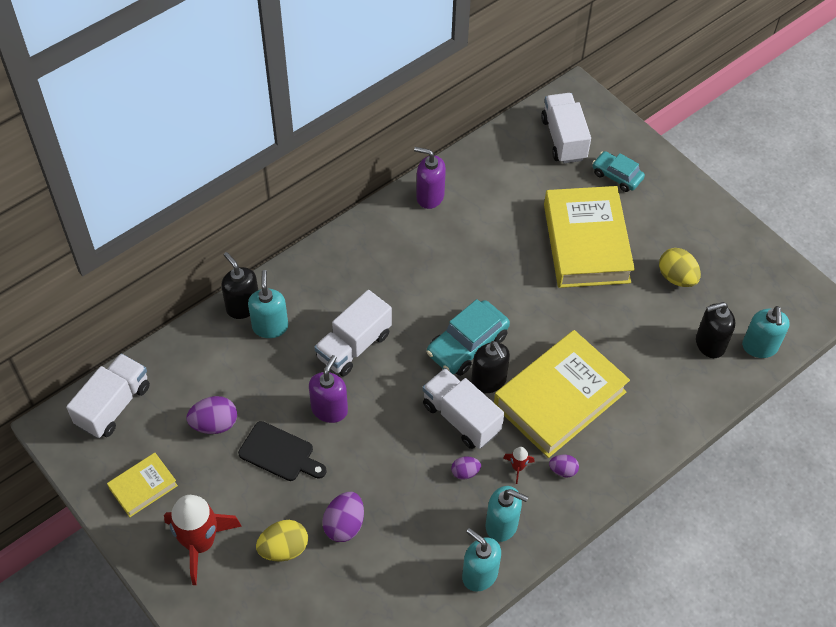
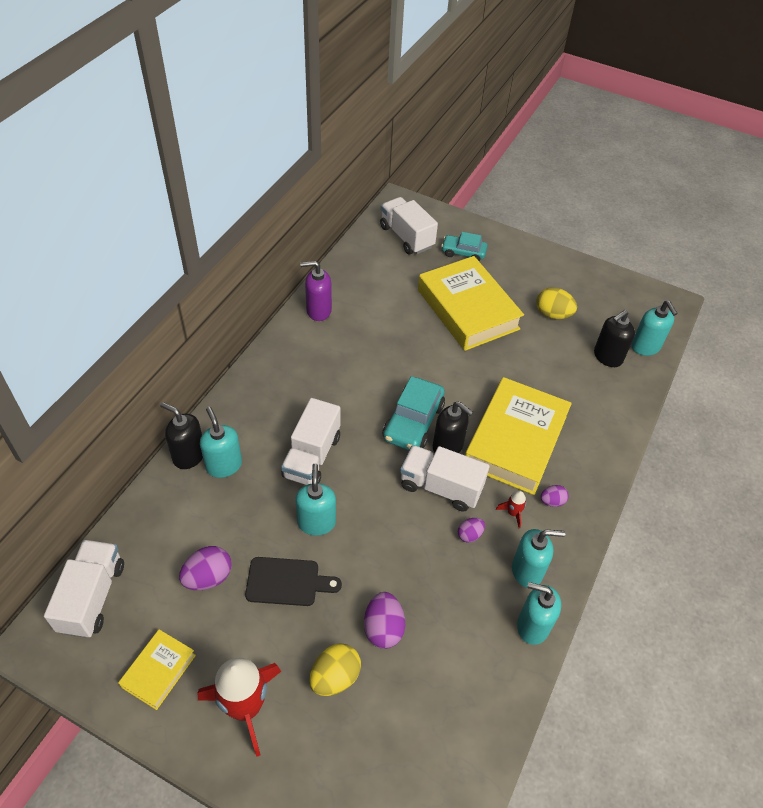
camera: 25 degrees left, 5 degrees down
(329, 409) = (316, 522): purple soap dispenser -> turquoise soap dispenser

